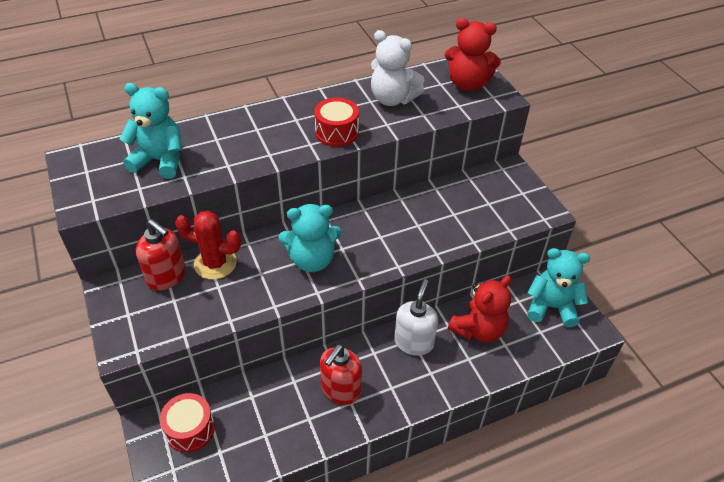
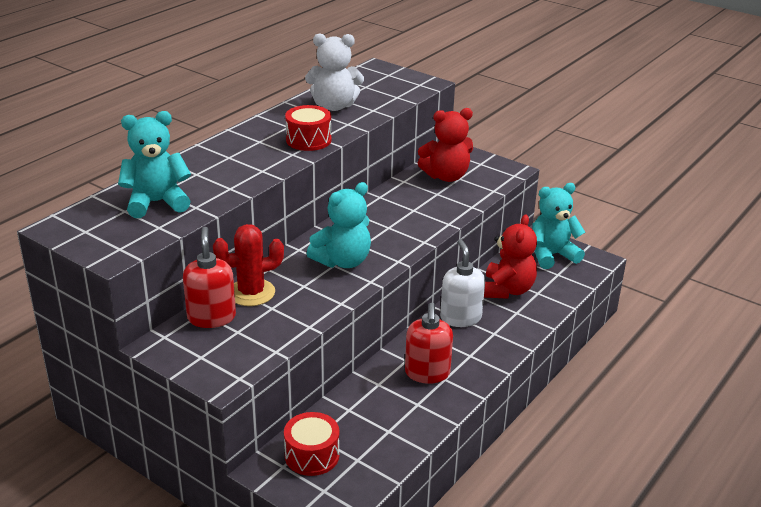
camera: 30 degrees left, 15 degrees down
(167, 276) = (211, 317): red soap dispenser -> red soap dispenser turned 105 degrees counterclockwise
(467, 84) = (389, 81): red teddy bear -> red teddy bear (446, 176)

